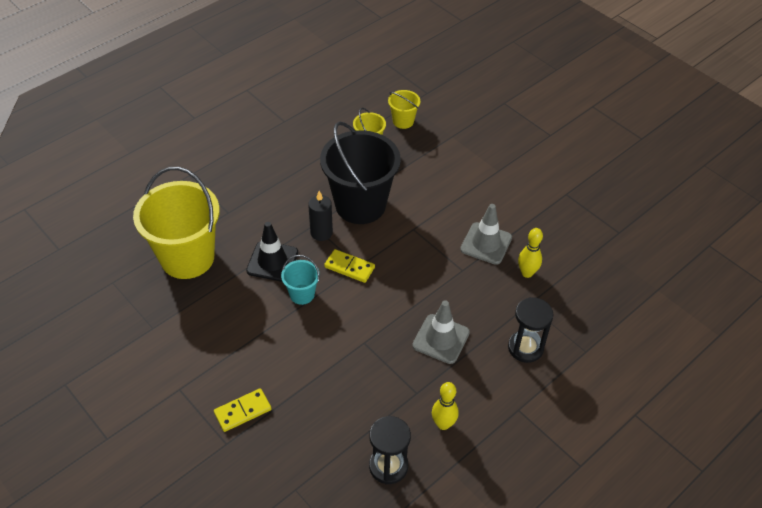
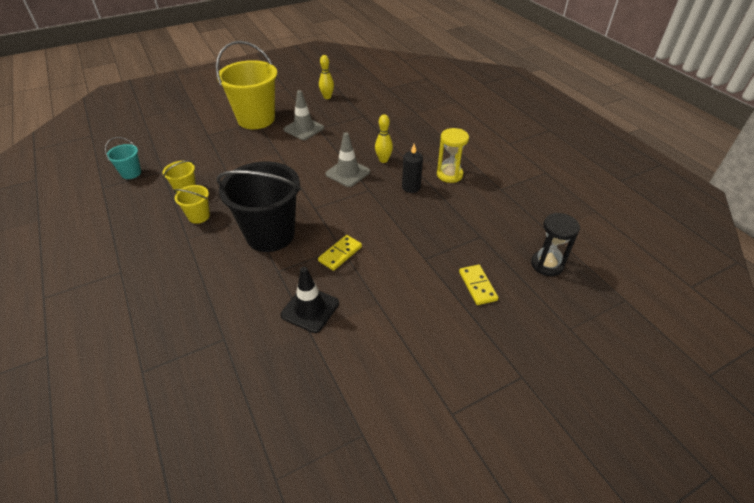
camera: 75 degrees left, 5 degrees down
(187, 258) = (272, 387): yellow bucket -> yellow bucket (256, 119)
(243, 411) = (486, 358): yellow domino -> yellow domino (477, 286)
(302, 294) = (359, 292): turquoise bucket -> turquoise bucket (131, 173)
(321, 233) = (290, 266): black candle -> black candle (411, 187)
(441, 339) = (432, 214): grey traffic cone -> grey traffic cone (304, 129)
(443, 424) = (510, 227): yellow bowling pin -> yellow bowling pin (327, 97)
(525, 348) = (449, 175): black hourglass -> yellow hourglass

